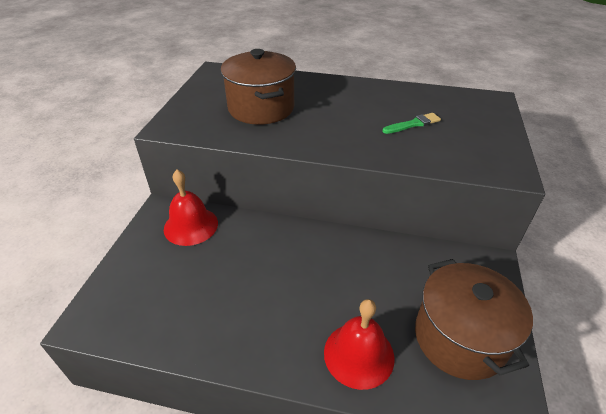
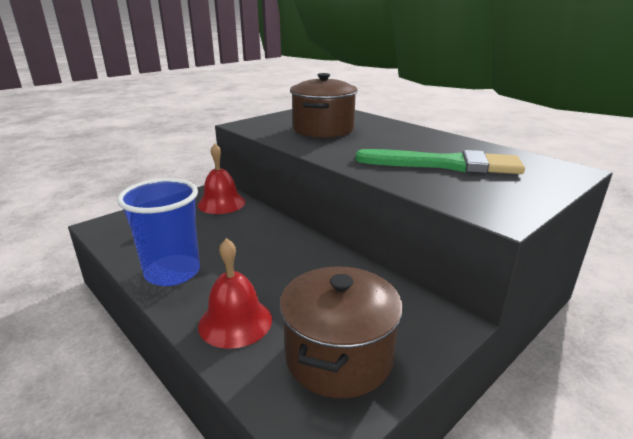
camera: 35 degrees right, 15 degrees down
(244, 336) = (172, 272): none -> blue cup
(413, 124) = (444, 164): green brush -> green brush, size x2.29

